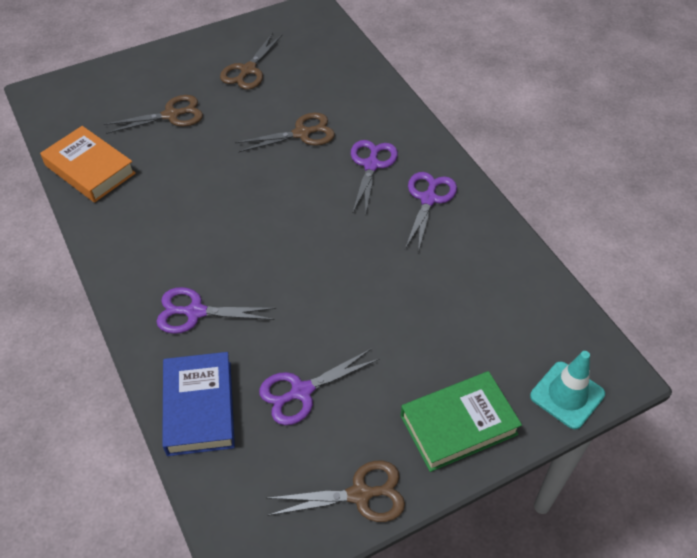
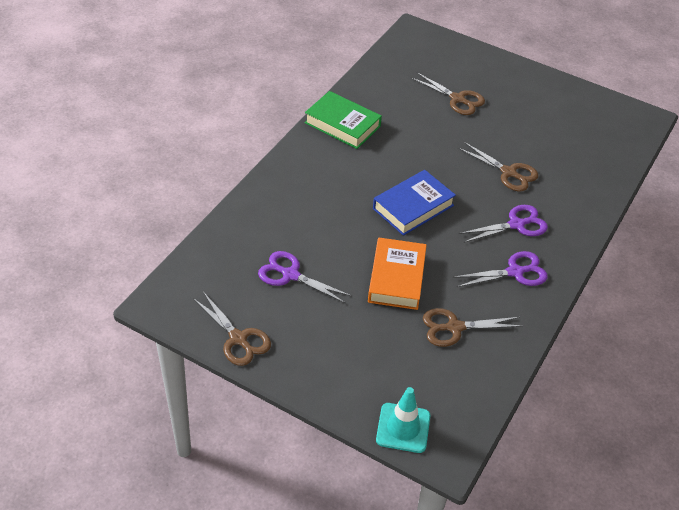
camera: 55 degrees right, 5 degrees down
(90, 169) = (374, 87): orange book -> orange book (396, 278)
(195, 312) = (308, 194): purple scissors -> none
(199, 407) = (241, 231): blue book -> blue book (413, 207)
(248, 70) = (540, 115): brown scissors -> brown scissors (454, 327)
(458, 425) = (328, 371): green book -> green book (342, 124)

